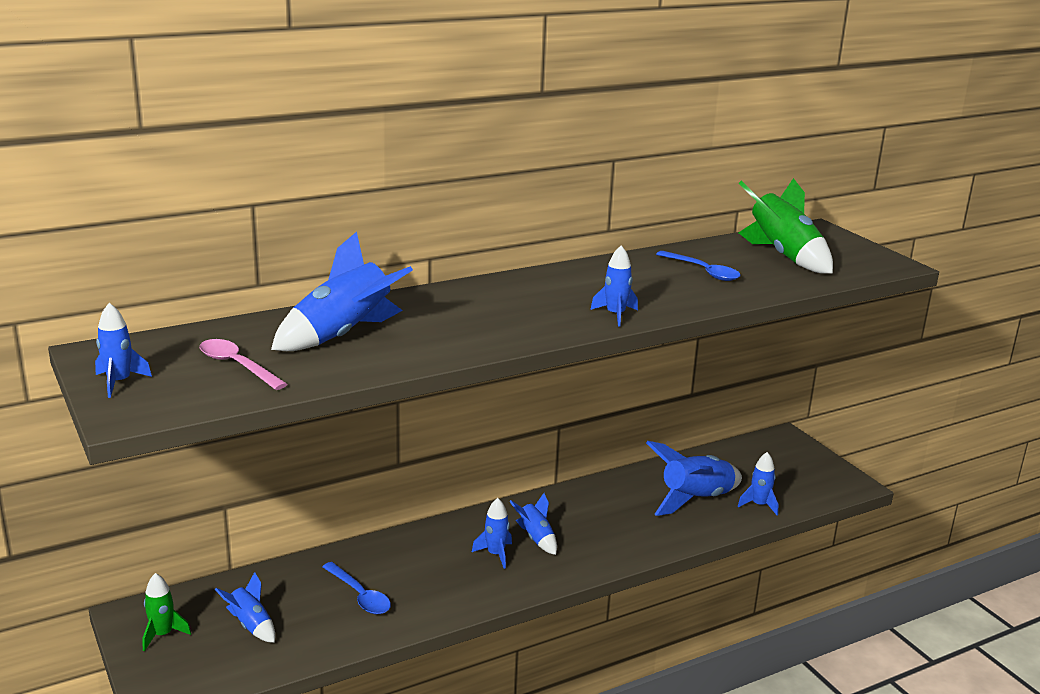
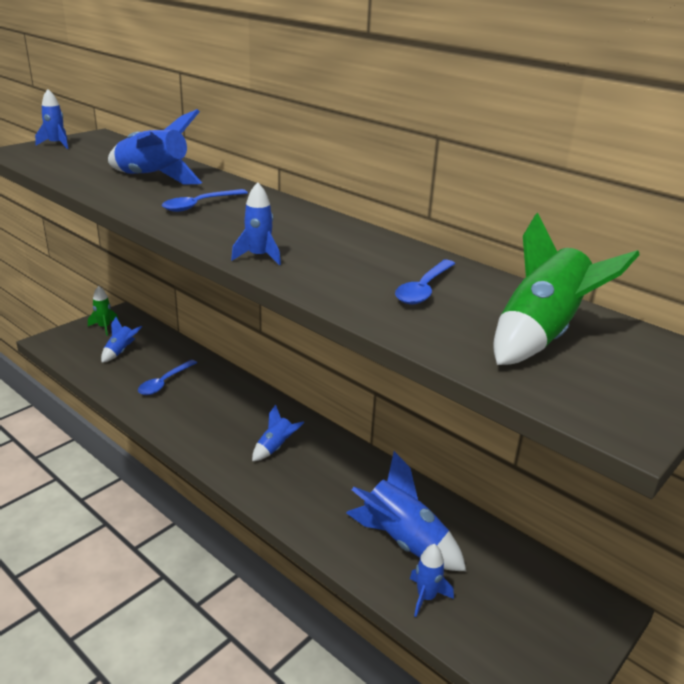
camera: 70 degrees right, 5 degrees up
(236, 365) = (89, 162): pink spoon -> none
(459, 322) = (199, 205): none -> blue spoon
(495, 554) = (241, 431): blue rocket -> none

